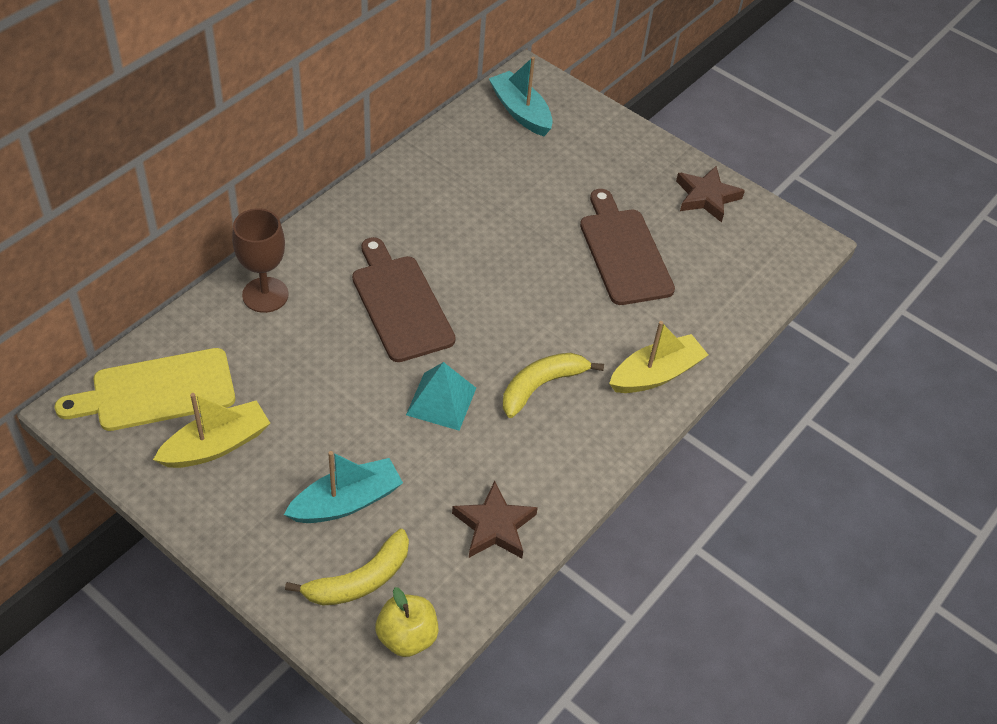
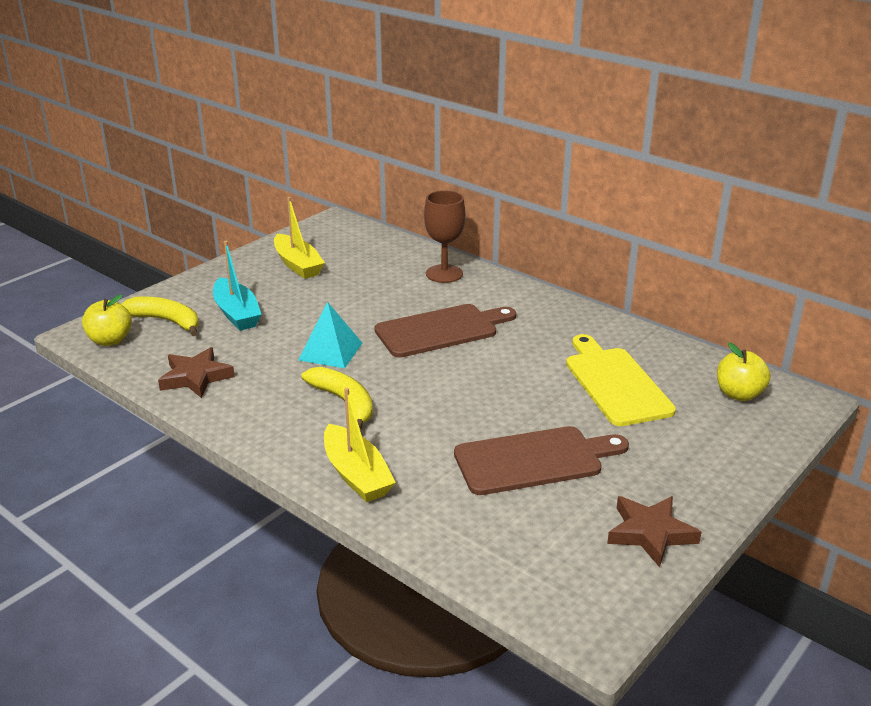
camera: 95 degrees right, 20 degrees down
(157, 391) = (348, 243): yellow cutting board -> yellow cutting board (615, 383)
(360, 580) = (166, 321): yellow banana -> yellow banana turned 150 degrees clockwise
(520, 112) = (739, 394): turquoise boat -> yellow apple

